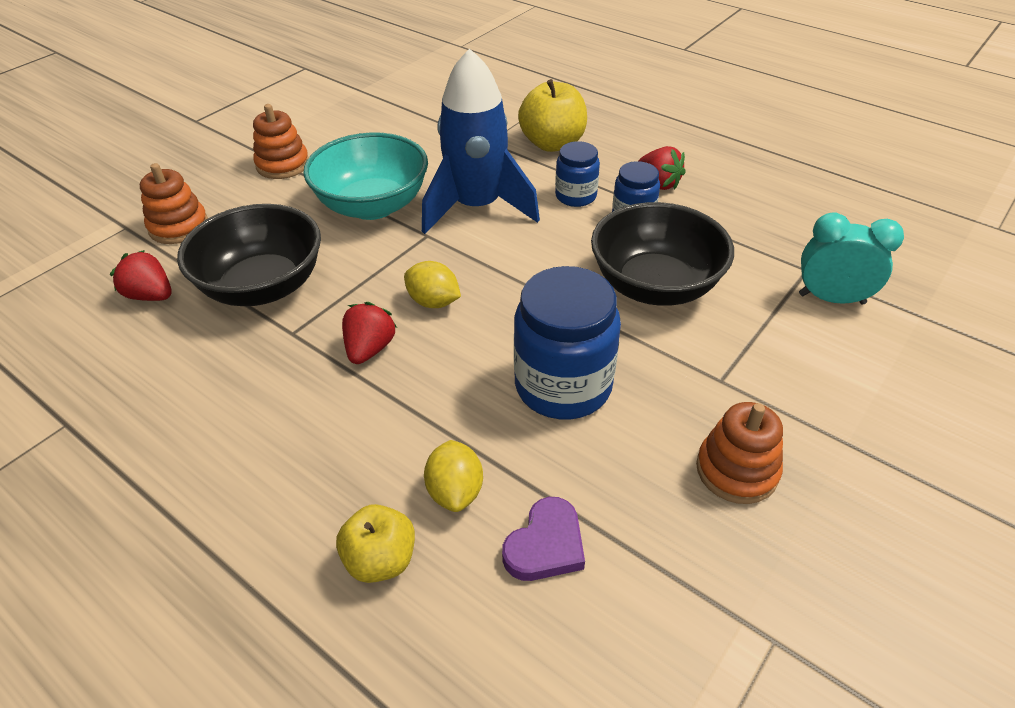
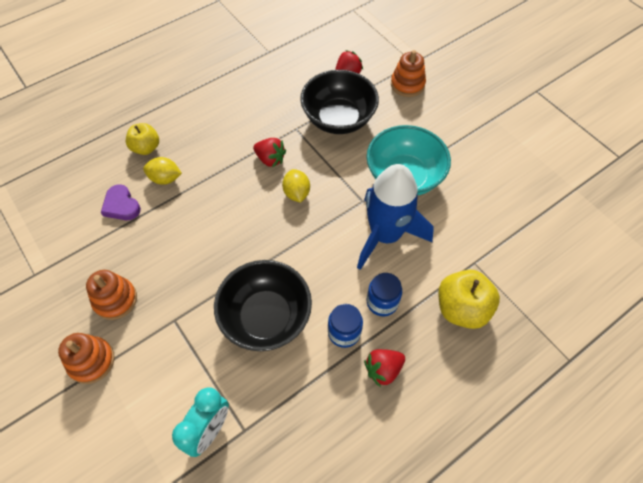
camera: 105 degrees right, 15 degrees up
(283, 165) = (466, 134): orange stacking toy -> orange stacking toy (91, 361)
(433, 302) = (296, 193): yellow lemon -> yellow lemon turned 60 degrees counterclockwise
(563, 386) = (206, 239): blue jar -> none

